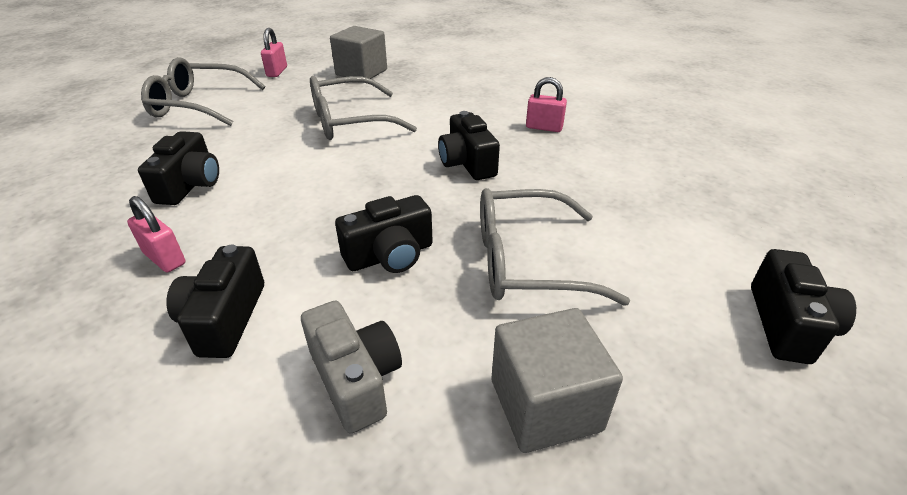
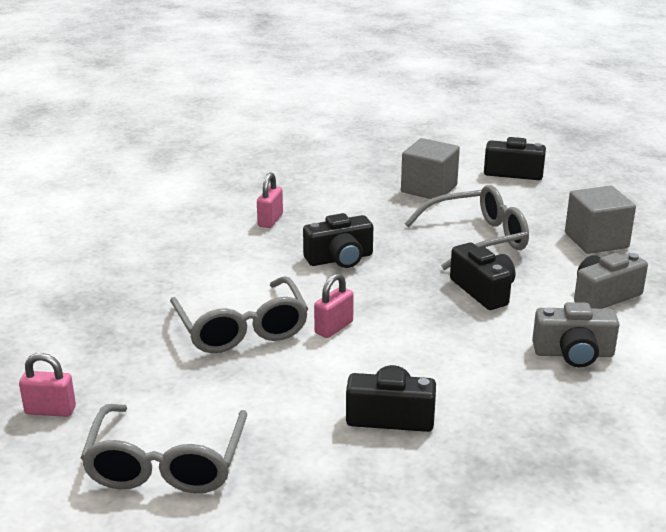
camera: 90 degrees left, 10 degrees down
(165, 258) = (515, 401): pink padlock -> pink padlock (334, 327)
(225, 319) = (573, 353): black camera -> grey camera
(361, 72) = (82, 333): grey cube -> grey cube (429, 189)
(527, 261) = (477, 239): grey glasses -> grey glasses turned 105 degrees counterclockwise

